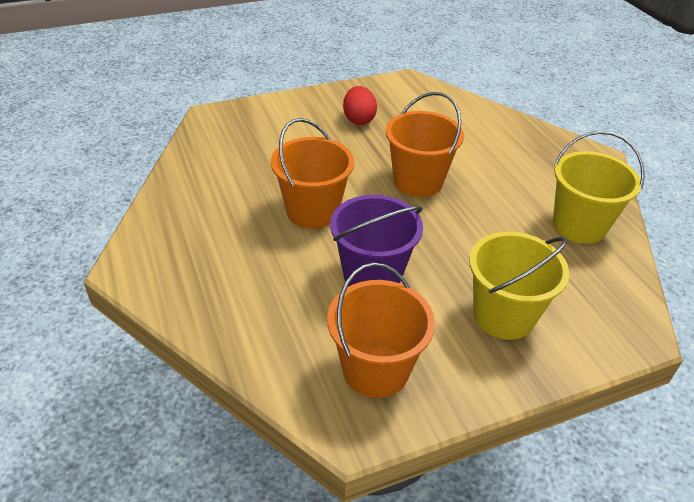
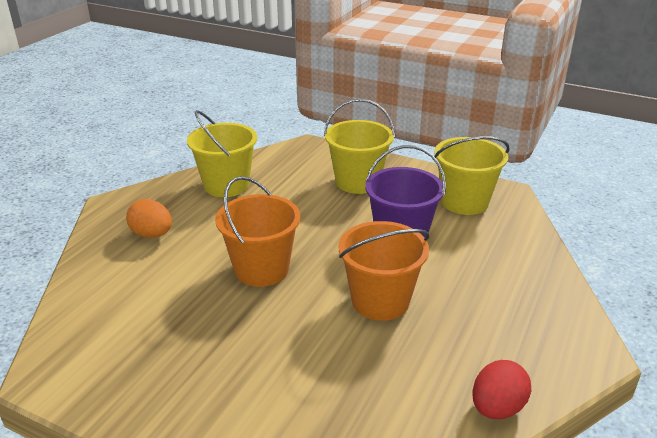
camera: 130 degrees left, 10 degrees down
(359, 119) = (192, 362): red egg -> red egg (497, 408)
(375, 370) = (464, 202): orange bucket -> yellow bucket
(524, 156) = (152, 235): none -> orange egg

